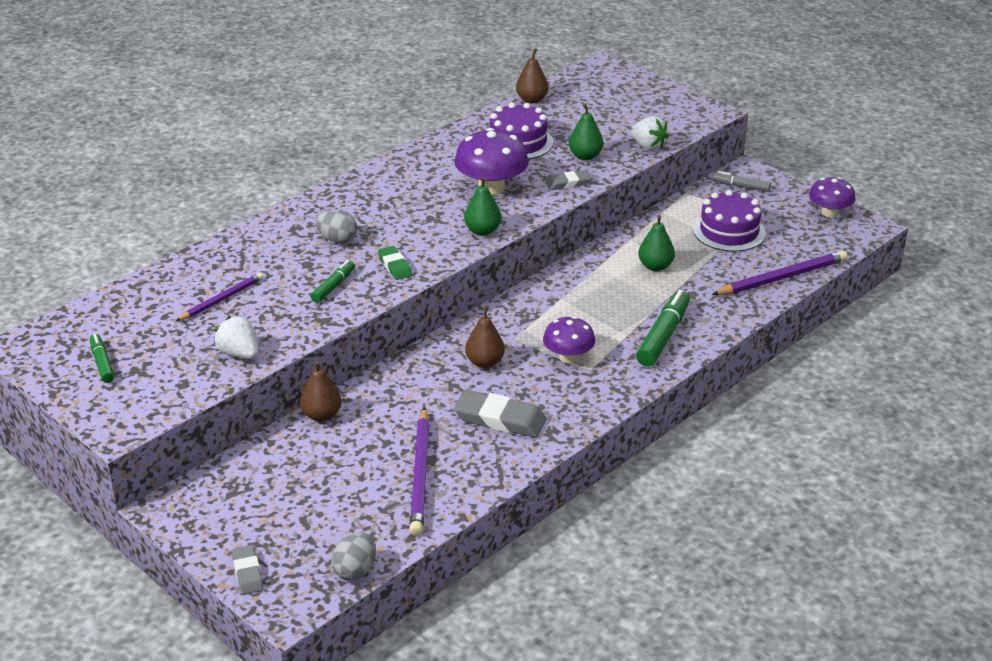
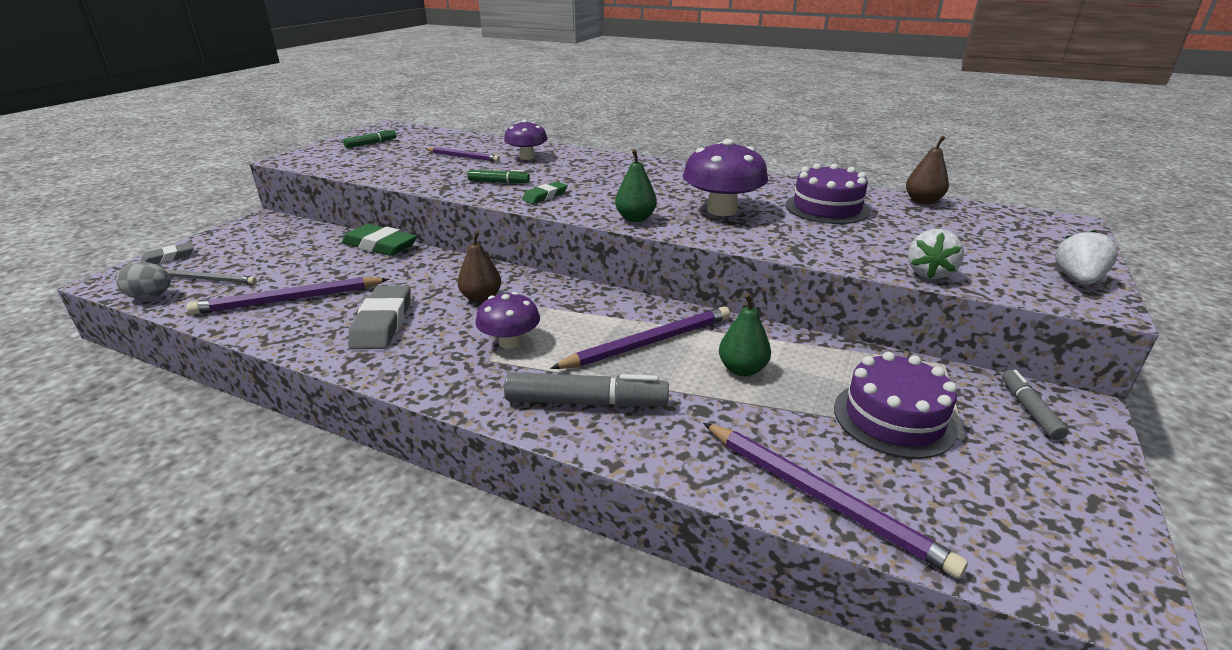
camera: 70 degrees right, 5 degrees down
(239, 354) = (388, 172): white strawberry -> white strawberry (1077, 280)
(321, 415) = (380, 245): brown pear -> green eraser
(335, 533) = (209, 279): none -> grey pencil
(337, 240) = (573, 173): grey egg -> none
(568, 183) = (777, 242): grey eraser -> none
(585, 156) = (848, 242): green pear -> none
(602, 295) = (648, 342): none -> purple pencil
(663, 336) = (586, 402): green marker -> grey marker
(829, 213) = (1093, 530): purple mushroom -> purple mushroom (527, 157)

